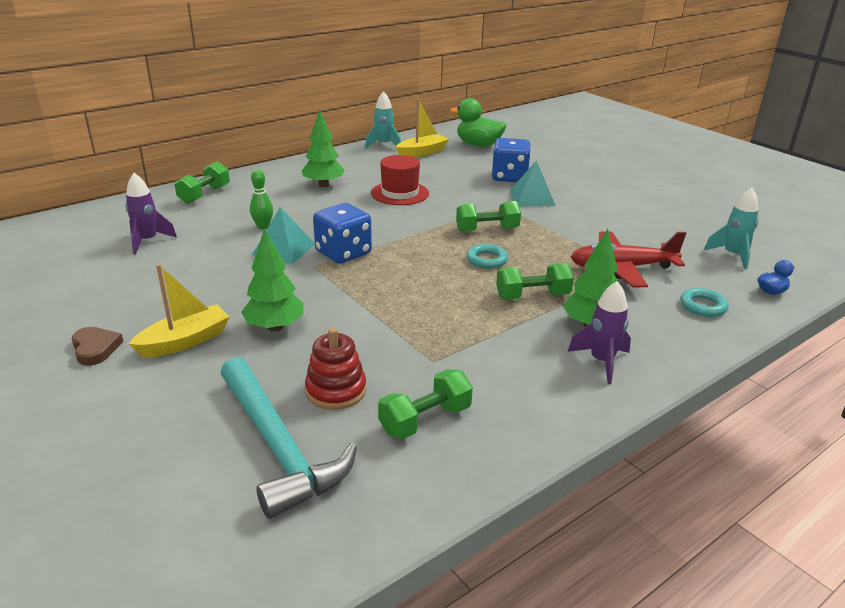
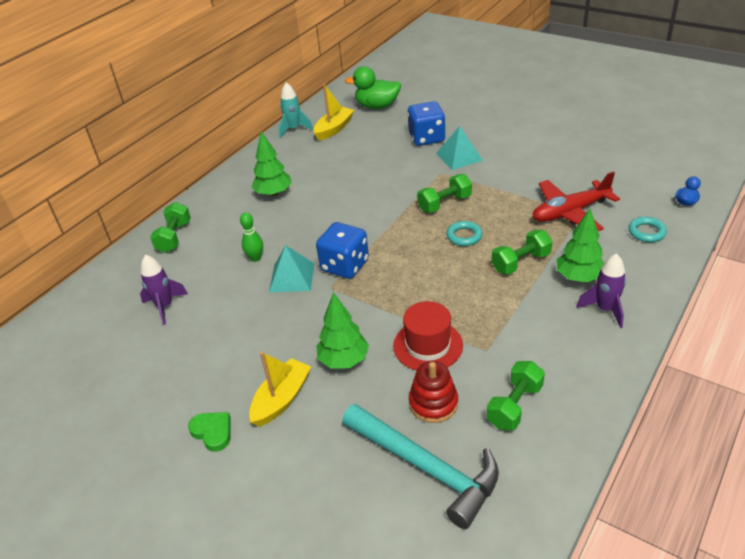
camera: 15 degrees left, 10 degrees up
(95, 348) = (213, 432): brown heart -> green heart
(400, 193) = (346, 184): red hat -> red hat (428, 345)
(732, 255) = (642, 174): turquoise rocket -> none

